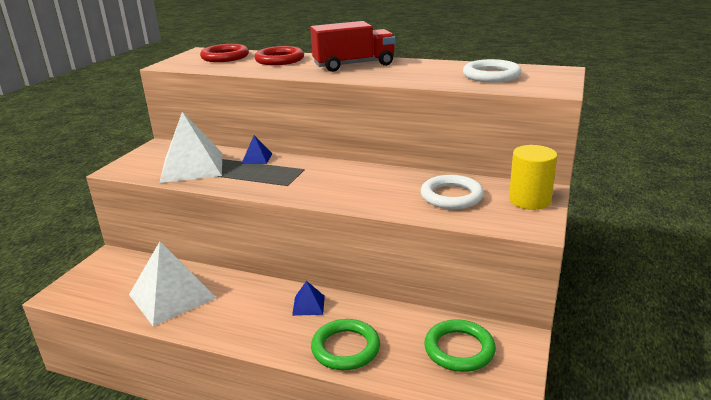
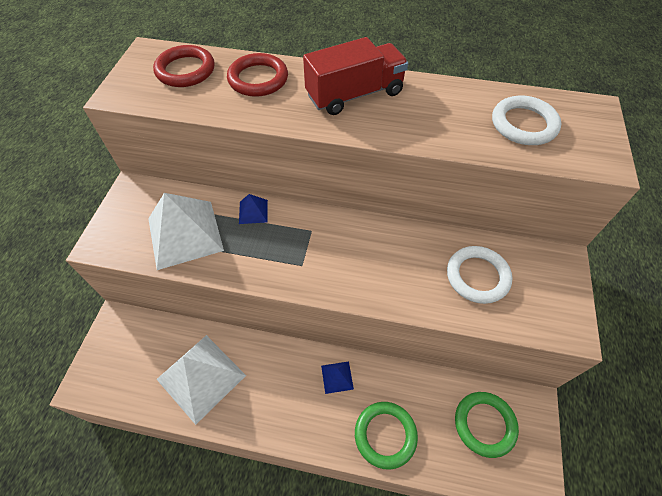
camera: 10 degrees left, 30 degrees up
(529, 200) = (555, 278): yellow cylinder -> none

